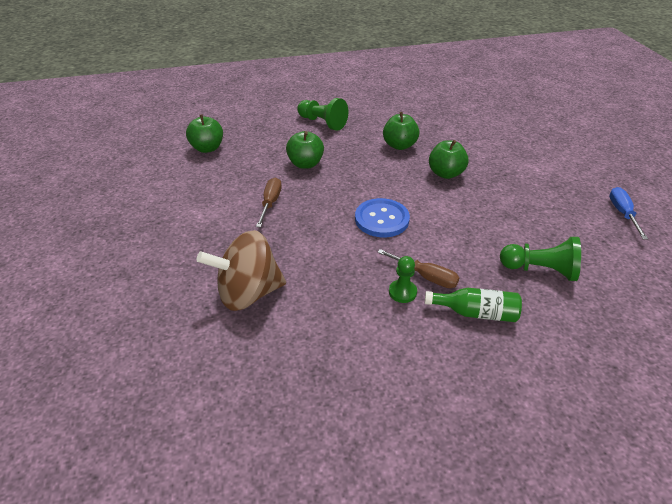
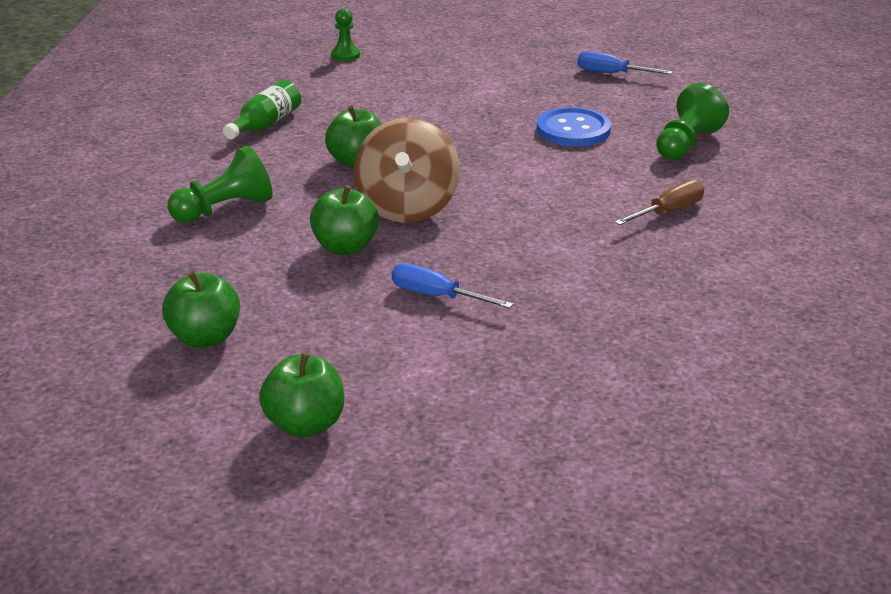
camera: 70 degrees left, 10 degrees down
(248, 293) = (647, 345): brown spinning top -> brown spinning top (407, 208)
(270, 203) = (436, 296): brown screwdriver -> blue screwdriver
(382, 219) = (535, 215): blue button -> blue button (573, 130)
(402, 292) = (690, 232): green pawn -> green pawn (345, 55)
(445, 173) = (458, 147): green apple -> green apple (305, 425)
(476, 313) = (742, 197): green bottle -> green bottle (266, 124)

